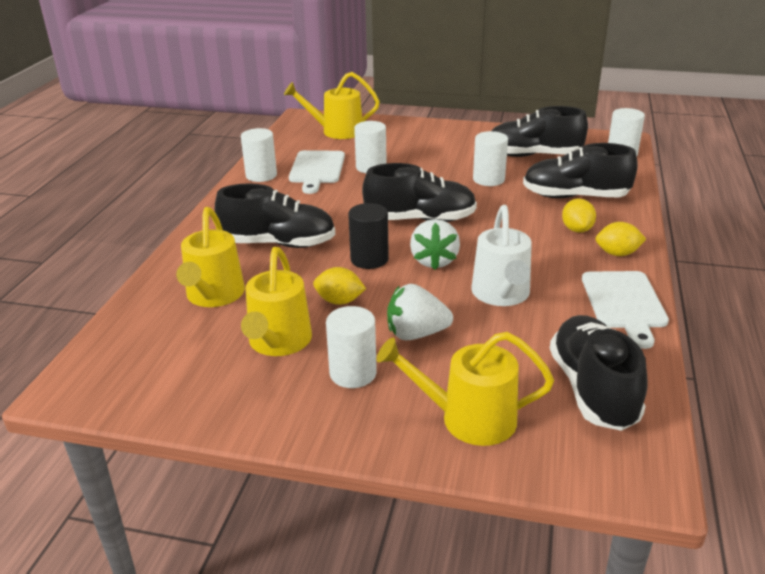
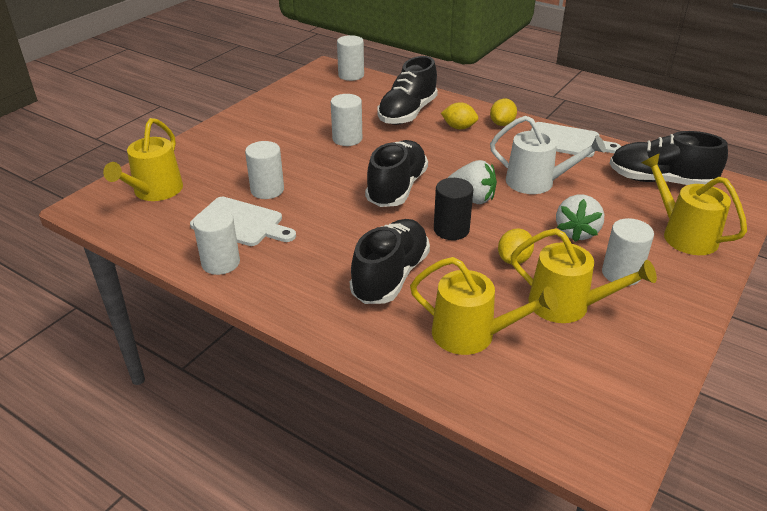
camera: 70 degrees left, 5 degrees up
(468, 419) = (684, 235): yellow watering can -> yellow watering can turned 120 degrees clockwise
(533, 155) = (320, 108): black shoe -> none

